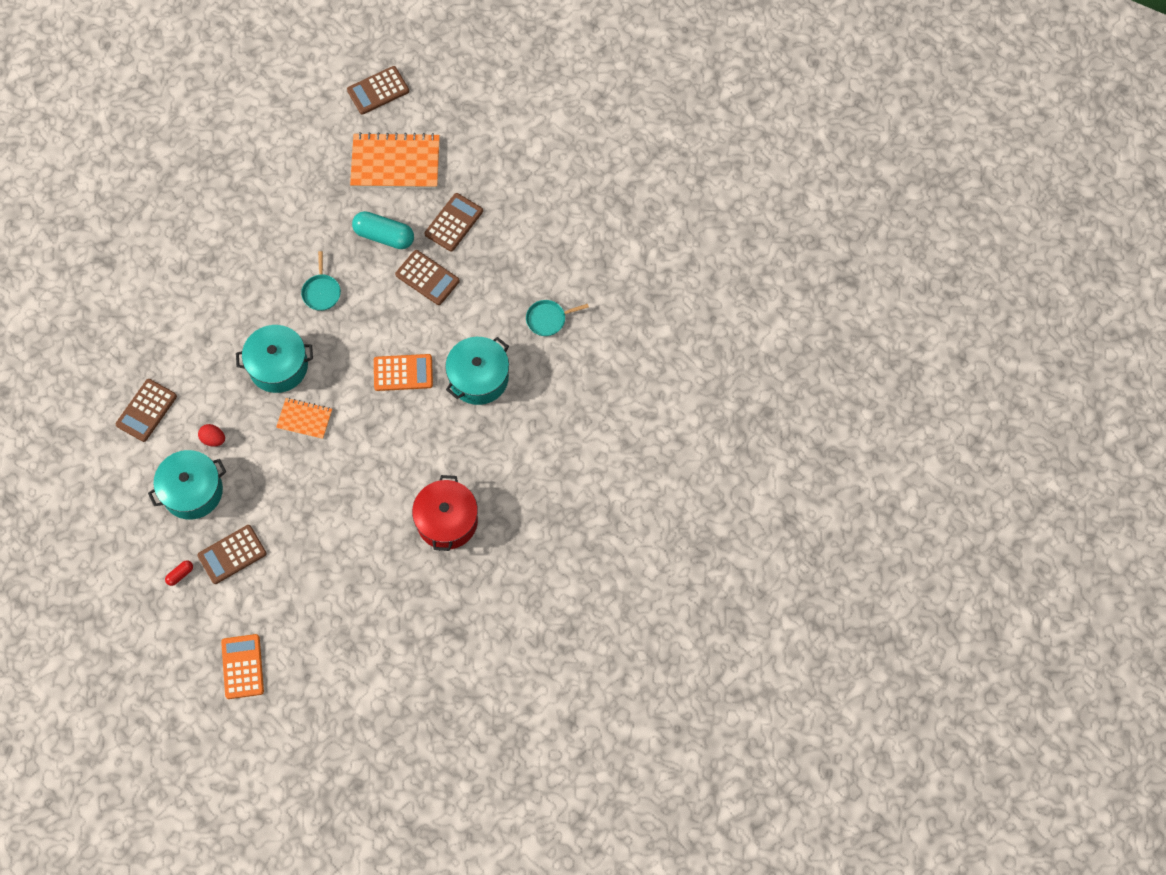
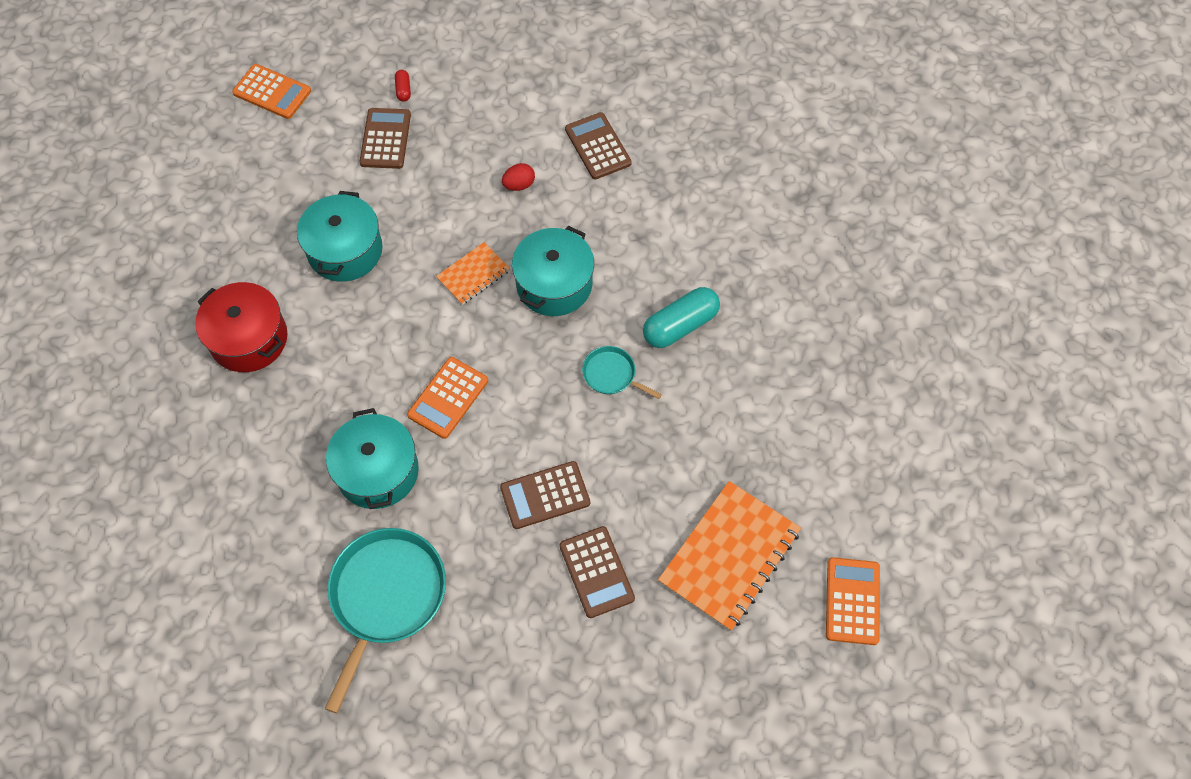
camera: 125 degrees right, 5 degrees down
(192, 491) = (478, 140): turquoise pot -> turquoise pot (345, 250)
(378, 91) = (852, 601): brown calculator -> orange calculator
(384, 236) = (635, 482): turquoise capsule -> turquoise capsule (680, 325)
(548, 319) = (386, 597): turquoise pan -> turquoise pan, size x2.03

